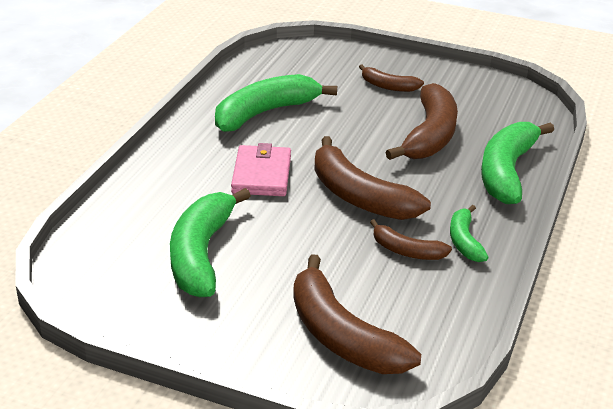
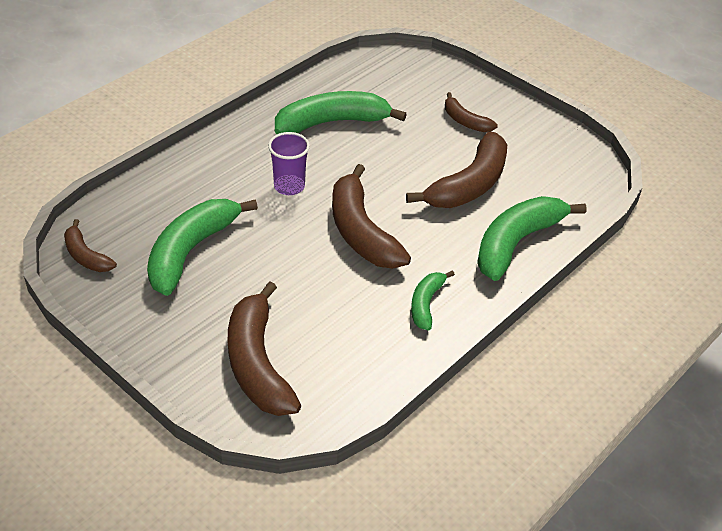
camera: 20 degrees right, 10 degrees up
(261, 175) = (289, 186): pink wallet -> purple cup
(406, 251) = (367, 299): brown banana -> brown banana (86, 256)

